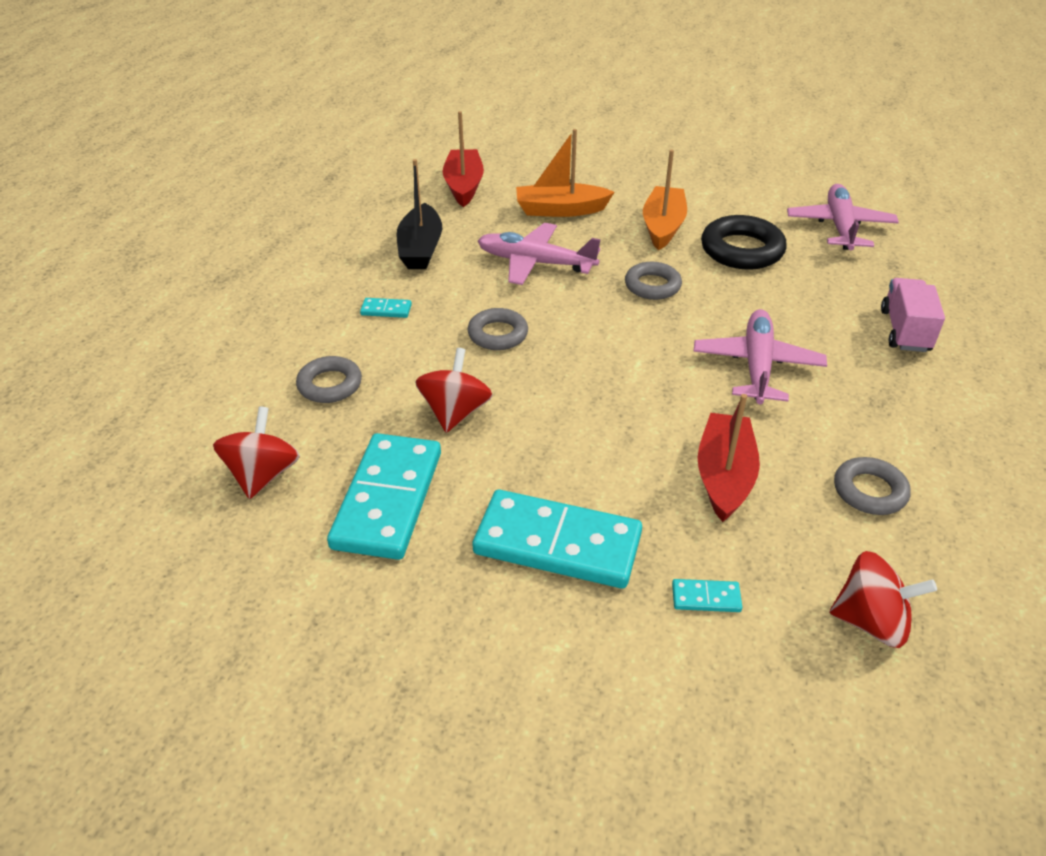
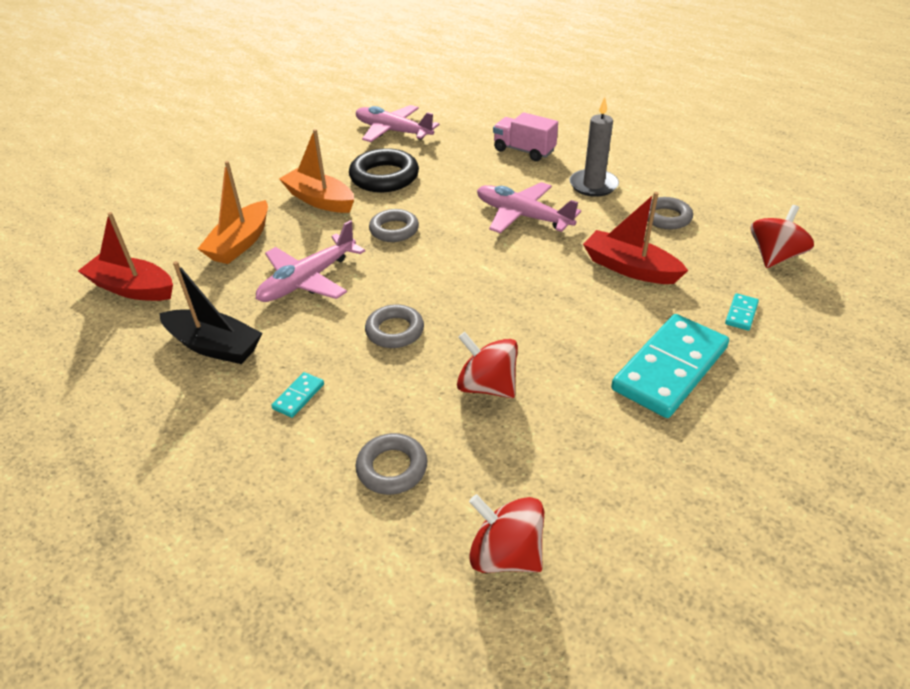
camera: 65 degrees left, 0 degrees up
(387, 499) = (581, 460): turquoise domino -> none
(883, 408) = (593, 185): none -> grey candle

